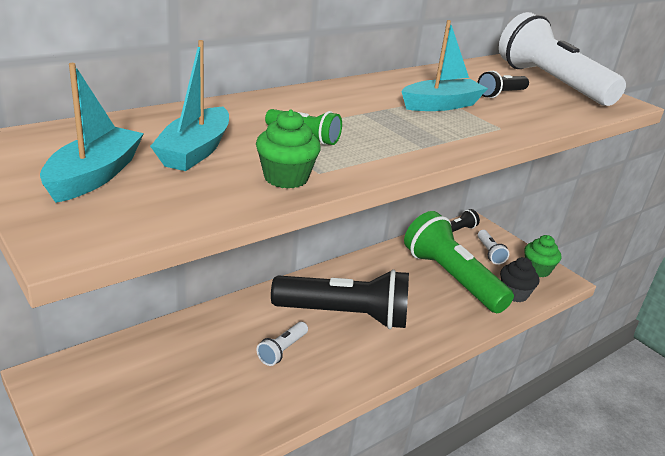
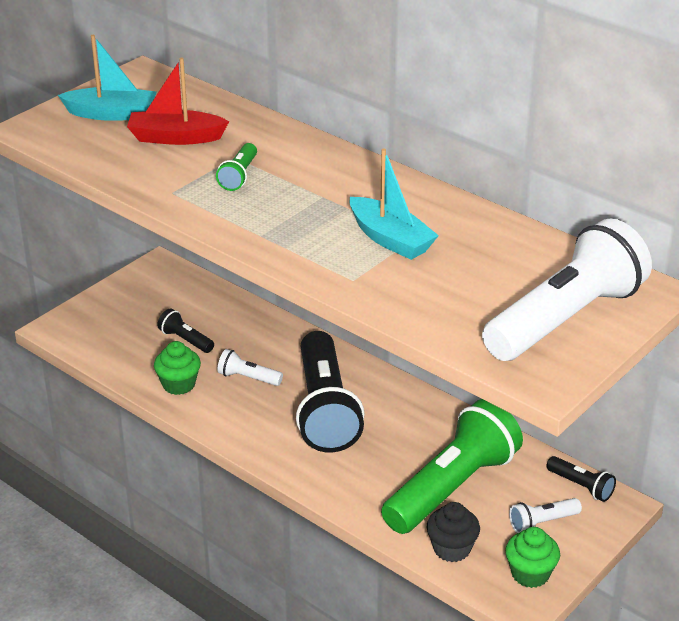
camera: 80 degrees right, 5 degrees up
(195, 151) = (175, 138): turquoise boat -> red boat
(286, 178) = (152, 180): green cupcake -> green cupcake (179, 384)
(501, 94) = (472, 278): black flashlight -> black flashlight (185, 340)

